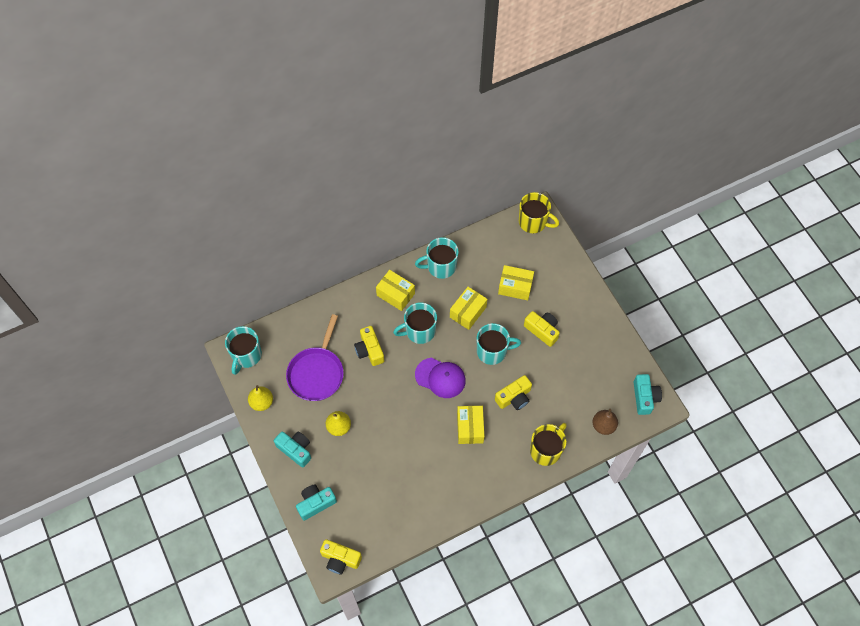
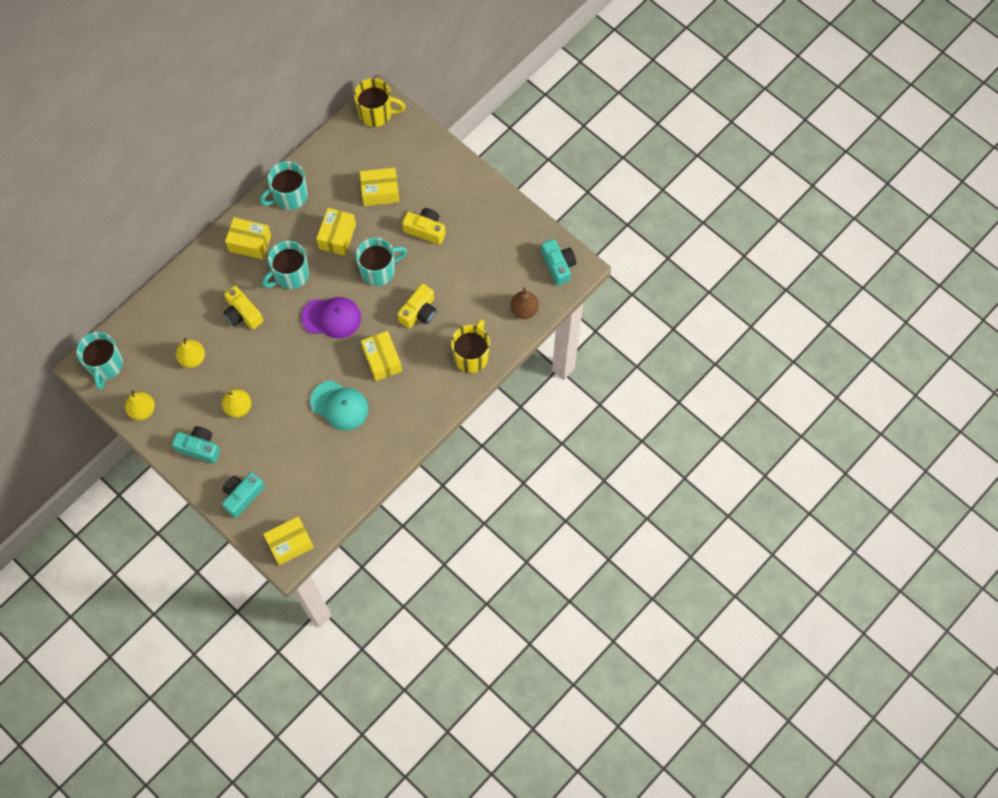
camera: 20 degrees left, 5 degrees up
(317, 373) = (192, 358): purple pan -> yellow pear
(340, 559) = (290, 543): yellow camera -> yellow box
(421, 454) = (339, 405): none -> turquoise cap

